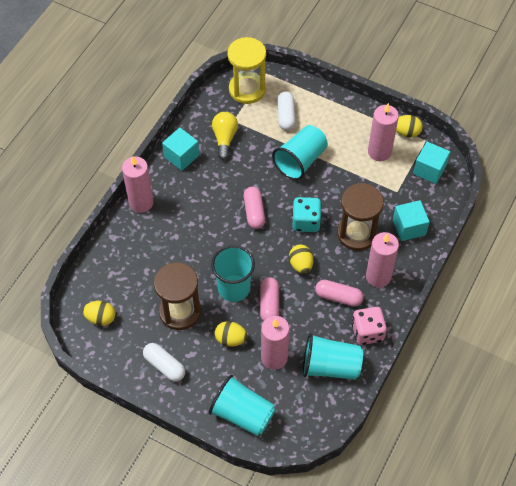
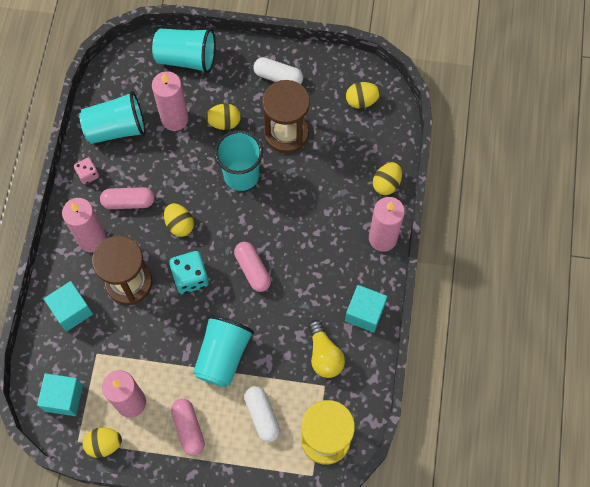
camera: 160 degrees right, 10 degrees up
(116, 242) = (386, 184): none -> yellow egg
(269, 304) = (198, 170): pink capsule -> pink capsule (188, 428)
(367, 332) = (88, 174): pink dice -> pink dice, size x0.60

